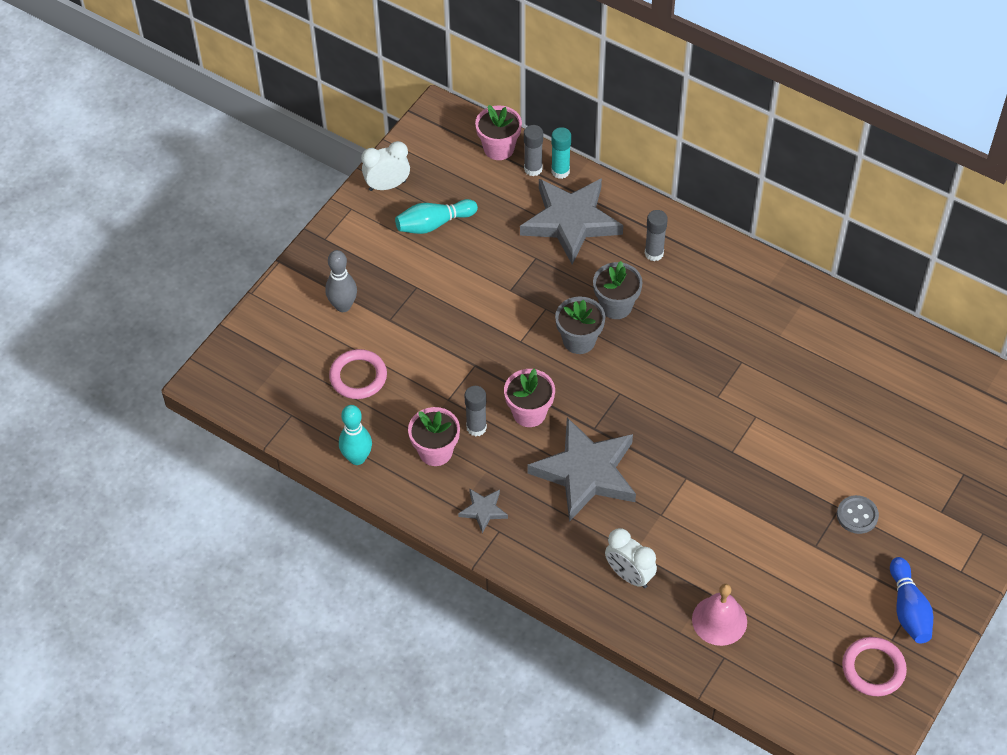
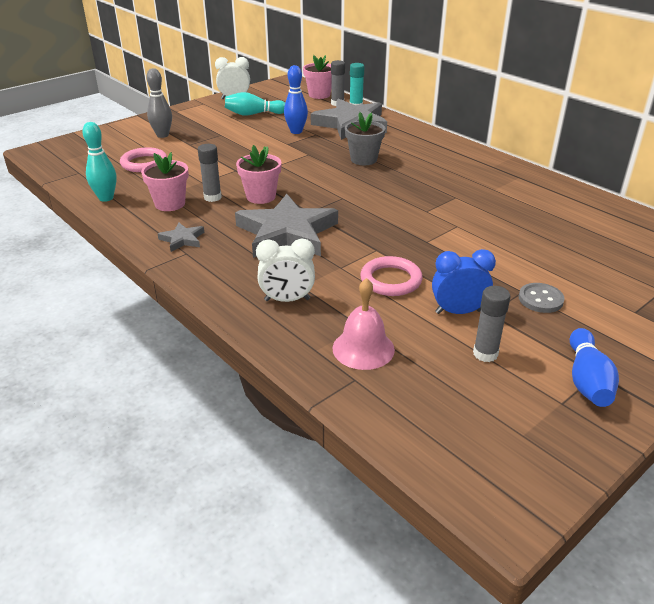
camera: 15 degrees right, 20 degrees down
(508, 257) = (296, 131): none -> blue bowling pin
(579, 340) = (325, 170): grey flower pot -> none
(629, 575) = (287, 300): white clock -> white clock turned 60 degrees counterclockwise
(654, 253) = (406, 142): grey glue stick -> grey glue stick (485, 354)
(787, 552) = (458, 312): none -> blue clock
(873, 668) = (533, 425): pink ring -> pink ring (391, 280)

